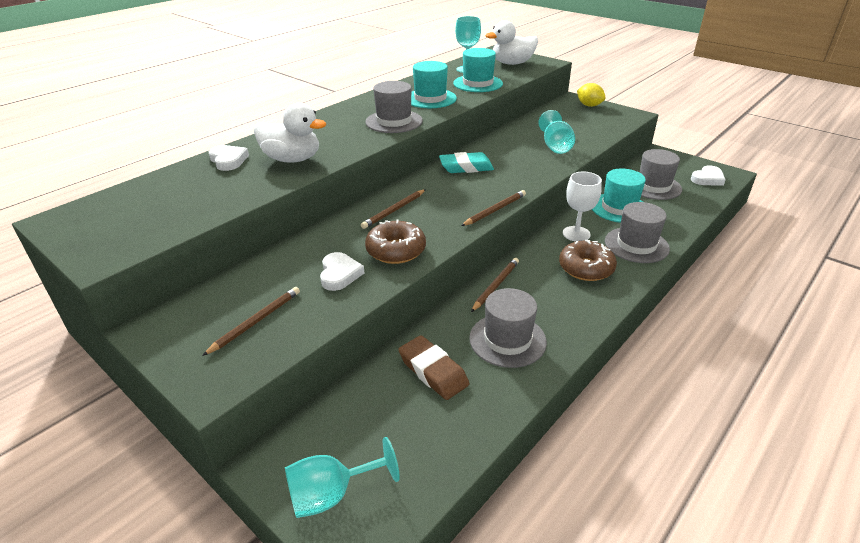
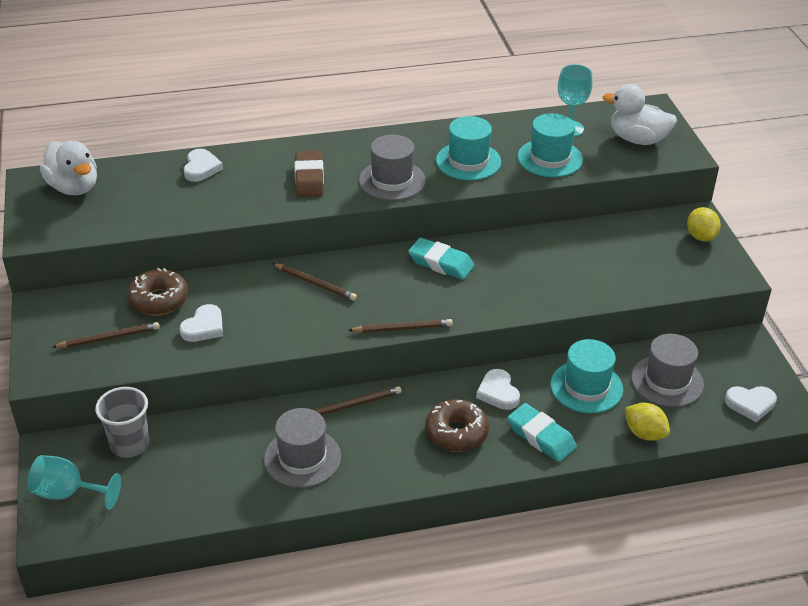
camera: 35 degrees right, 5 degrees up
(292, 159) = (251, 191): white duck -> white duck (74, 187)
(347, 412) = (130, 444): none -> grey cup
(394, 210) = (315, 283): brown pencil -> brown pencil turned 135 degrees counterclockwise
(396, 250) = (270, 327): brown donut -> brown donut (159, 300)
(433, 371) = (218, 450): brown eraser -> brown eraser (309, 178)
(555, 146) = (571, 279): turquoise goblet -> none
(576, 234) = (498, 392): white goblet -> white heart
(636, 245) = (541, 436): grey hat -> turquoise eraser
(684, 216) = (644, 433): none -> yellow lemon

